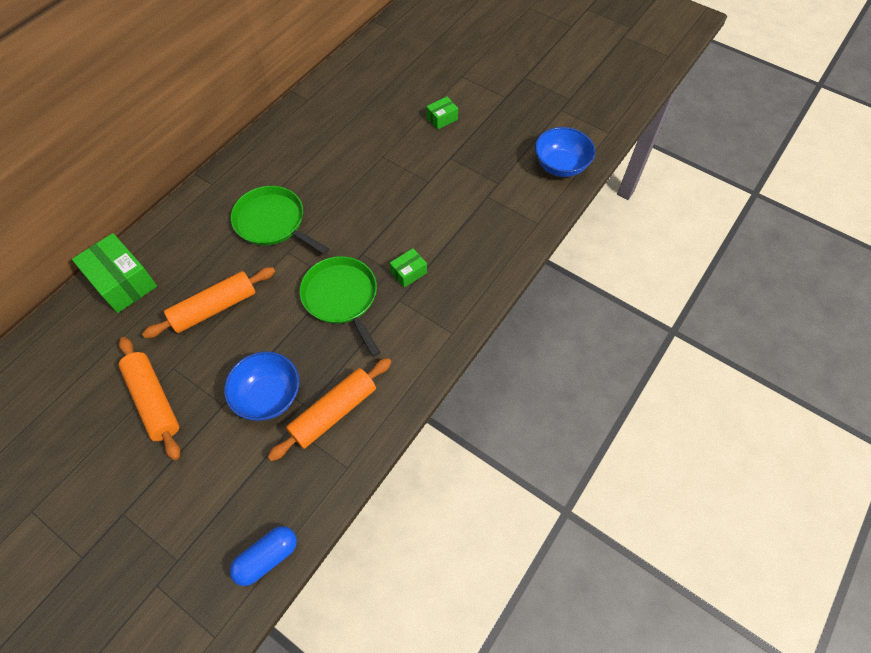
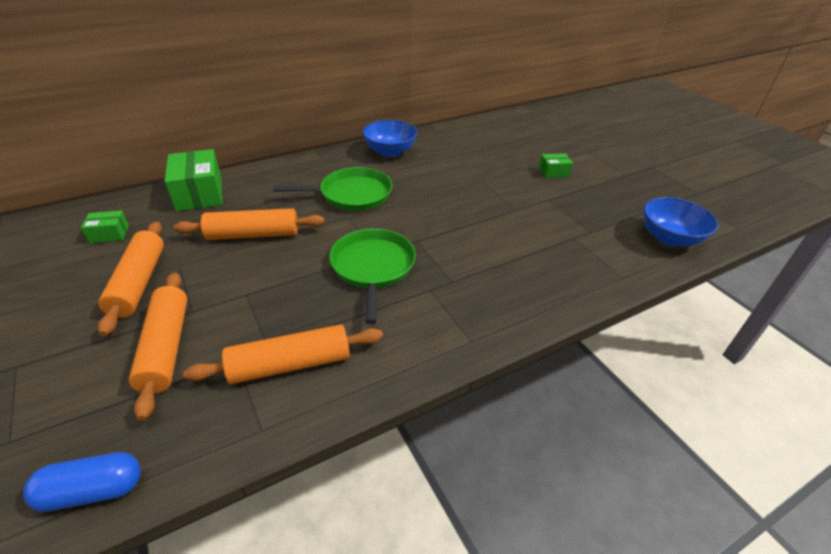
camera: 25 degrees right, 20 degrees down
(229, 443) = (166, 347): none -> orange rolling pin
(268, 396) = (239, 321): blue bowl -> blue bowl (390, 152)
(273, 222) = (352, 194): green pan -> green pan turned 105 degrees clockwise
(408, 272) = (454, 271): green box -> green box (109, 234)

